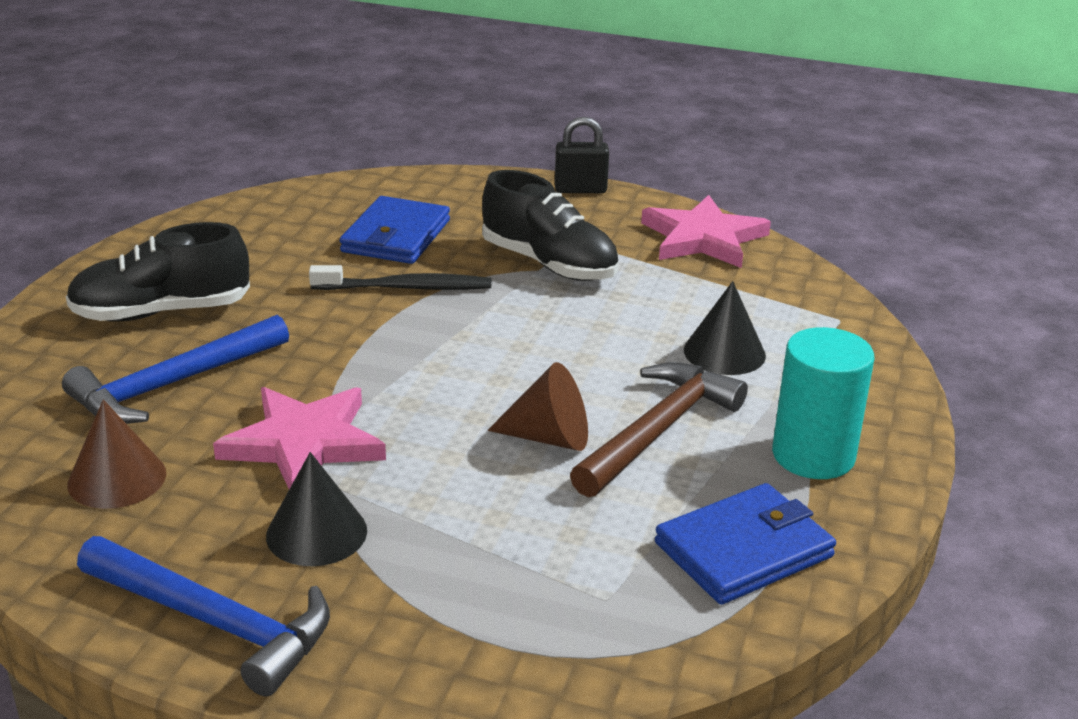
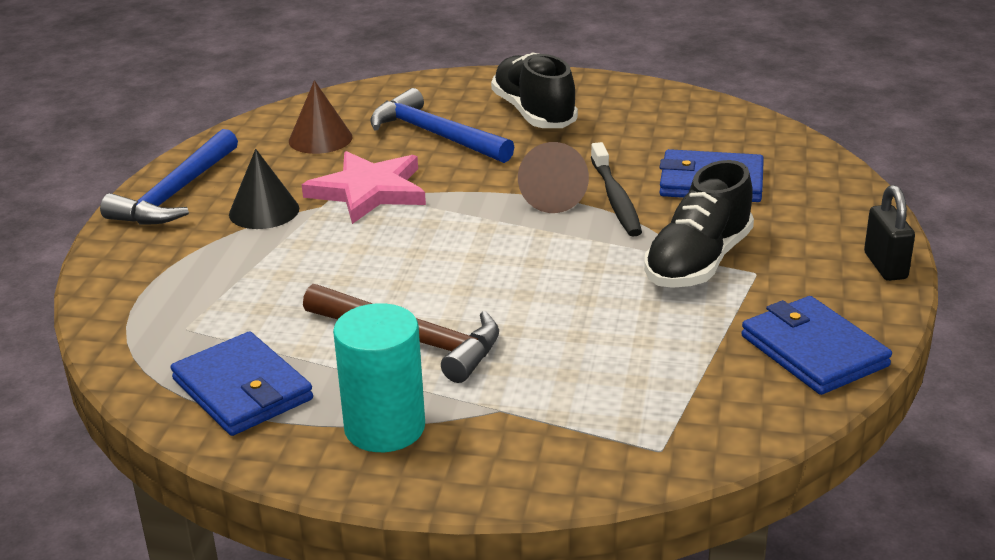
camera: 85 degrees right, 0 degrees up
(549, 437) = (392, 288): brown cone -> brown cone (553, 198)
(703, 238) = (813, 351): pink star -> blue wallet
(724, 352) = (560, 372): black cone -> none

